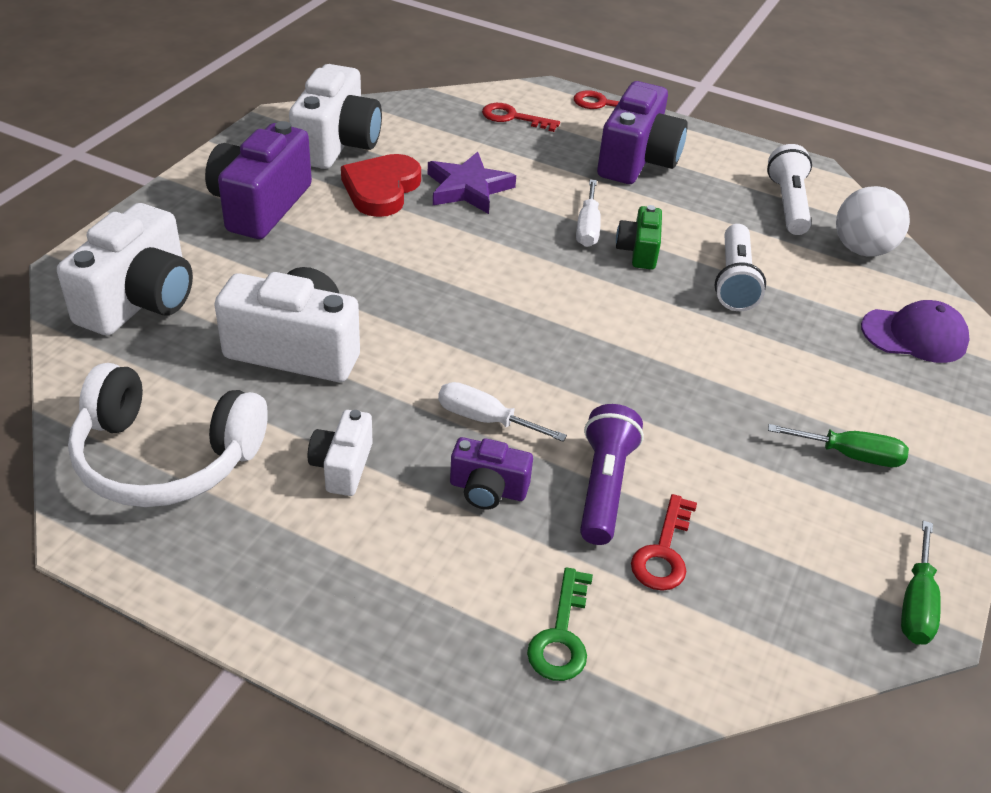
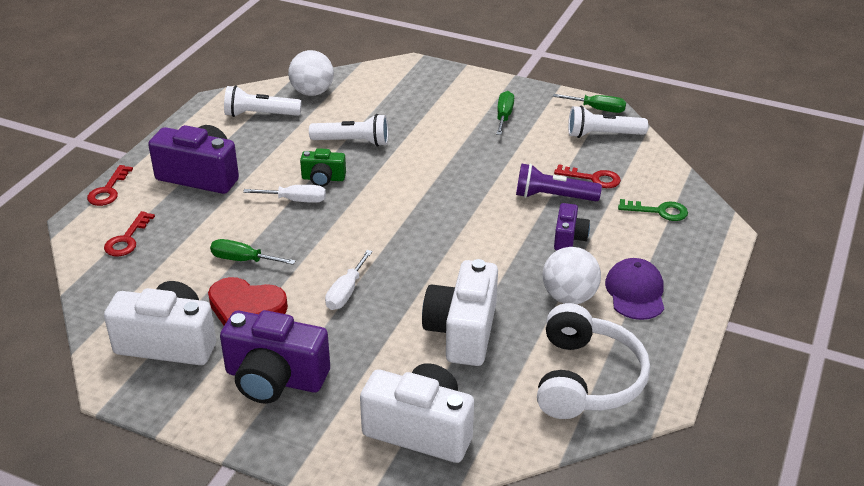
camera: 90 degrees left, 5 degrees down
(342, 466) = (569, 297): white camera -> white ball
(468, 188) = (243, 260): purple star -> green screwdriver
(485, 419) = (511, 241): white screwdriver -> white screwdriver (346, 292)
(818, 594) = (603, 135): none -> white flashlight
(914, 335) = (397, 85): purple cap -> purple cap (635, 292)

